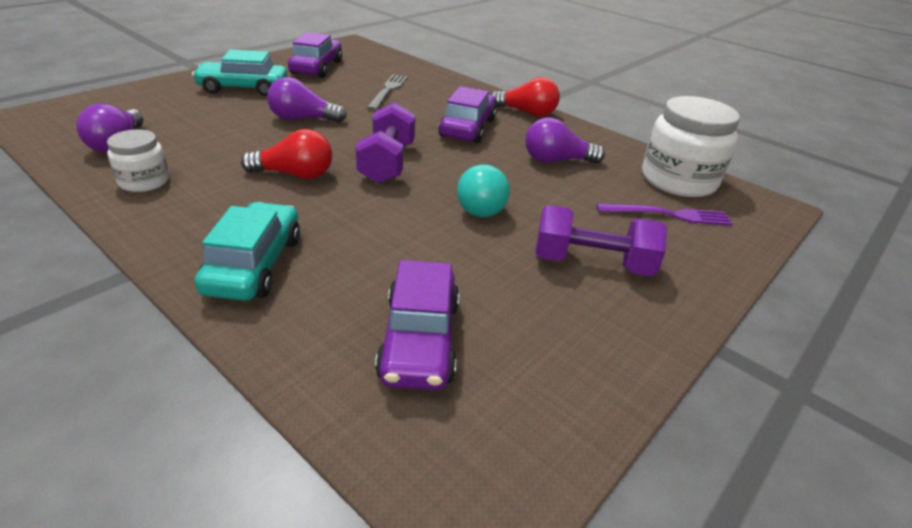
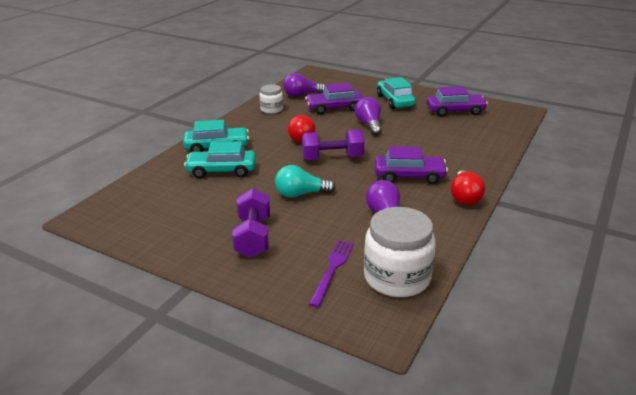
camera: 80 degrees right, 5 degrees down
(361, 270) = (222, 170): none -> turquoise car
(388, 91) = (443, 139): grey fork -> none
(419, 340) = (175, 192): purple car -> purple car (334, 108)
(668, 215) = (332, 269): purple fork -> purple fork turned 150 degrees counterclockwise

